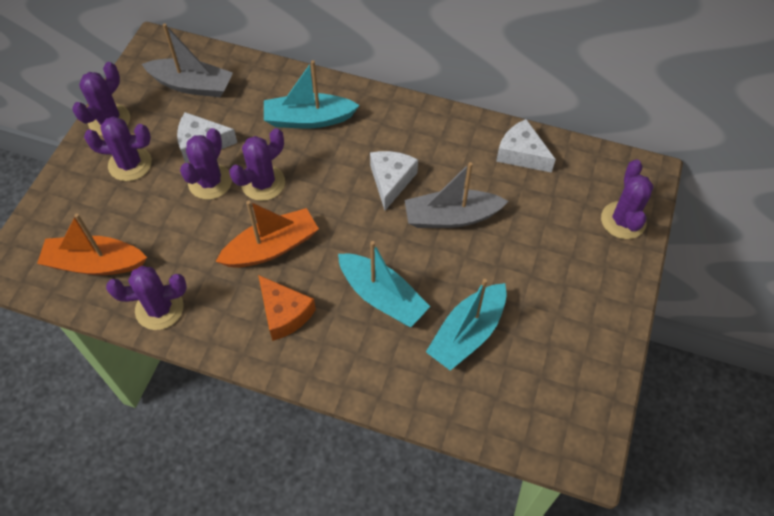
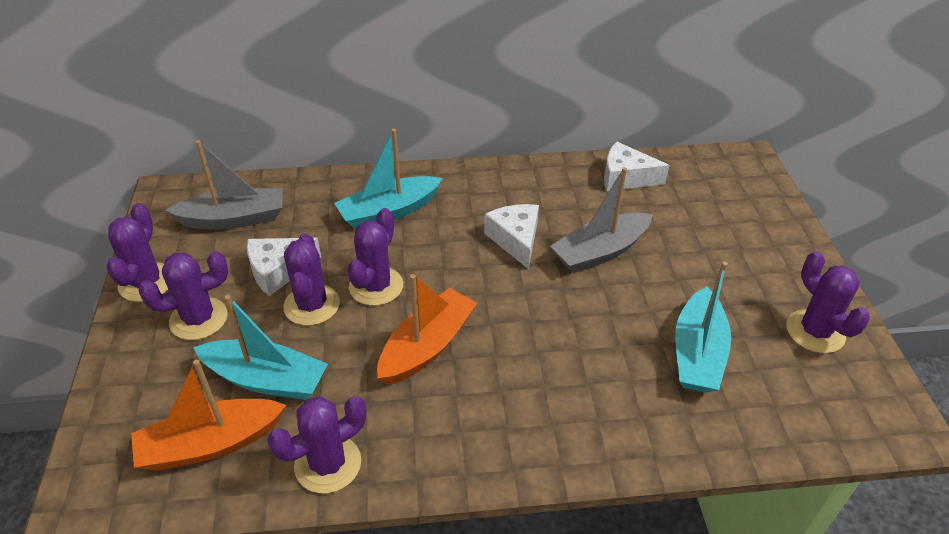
camera: 25 degrees left, 15 degrees down
(284, 313) = (487, 409): orange cheese -> none
(382, 296) = (584, 351): turquoise boat -> turquoise boat (266, 379)
(623, 220) = (760, 202): purple cactus -> purple cactus (815, 331)

